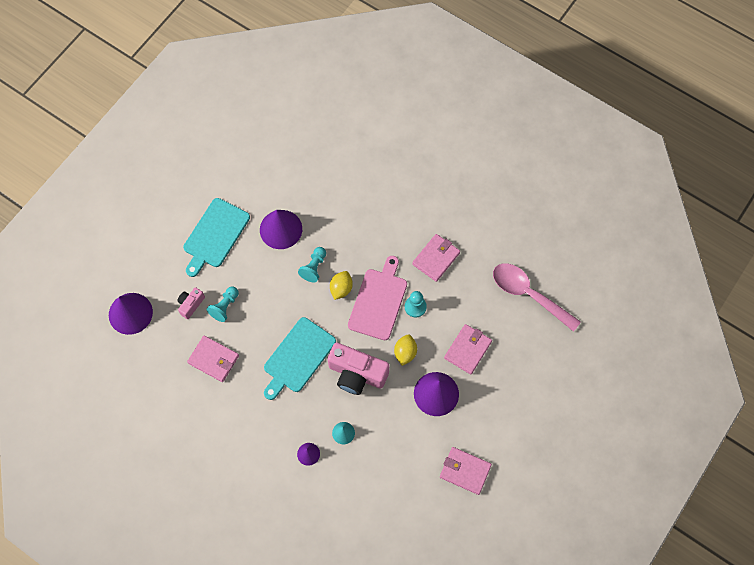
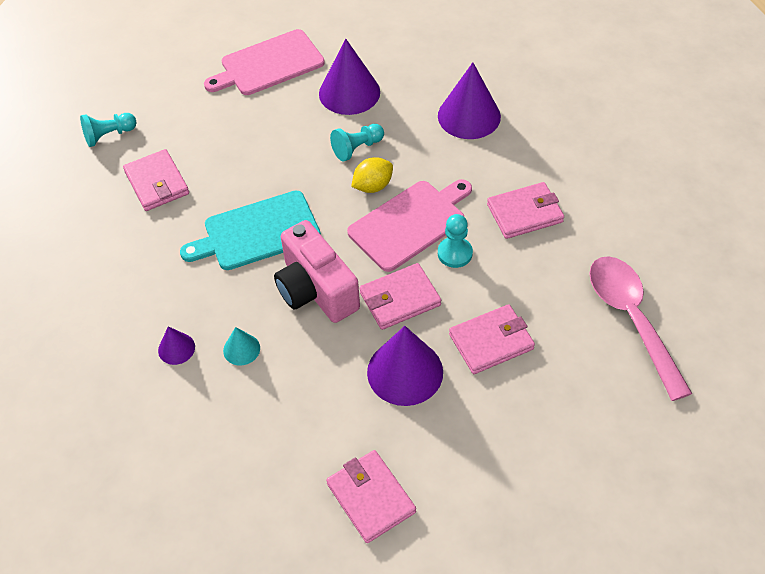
camera: 35 degrees right, 15 degrees down
(130, 313) = (110, 93): purple cone -> purple cone (469, 116)
(191, 304) = (182, 116): pink camera -> none
(215, 235) = (268, 64): turquoise cutting board -> pink cutting board
(225, 306) = (218, 137): turquoise pawn -> turquoise pawn (109, 135)
(405, 352) = (400, 299): yellow lemon -> pink wallet

